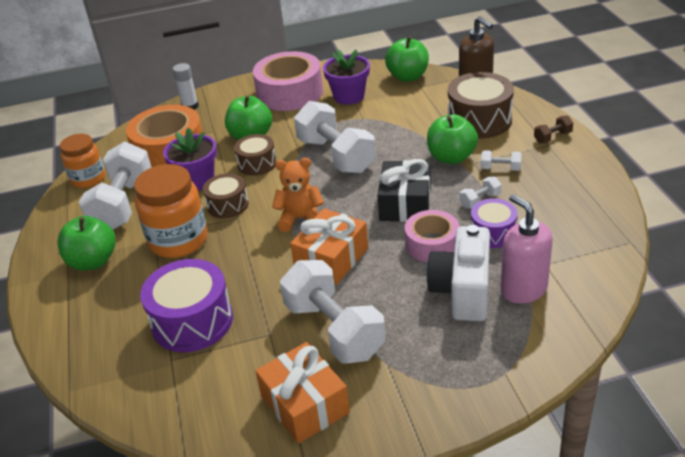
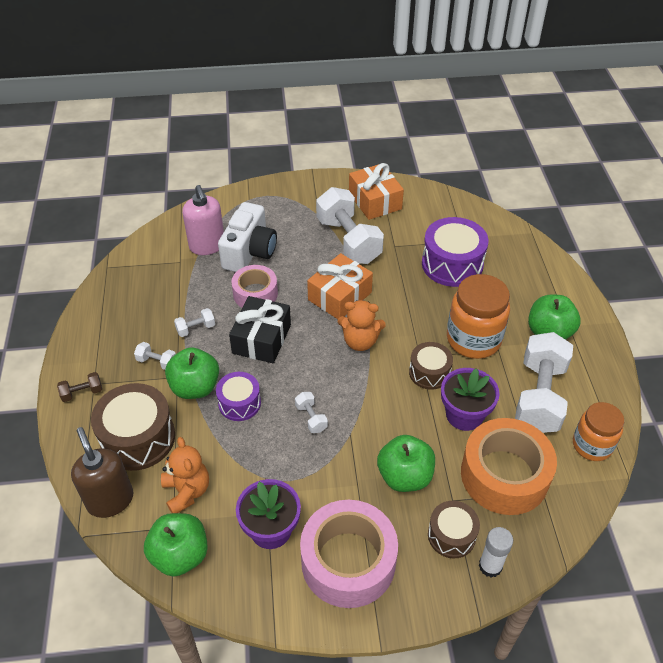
camera: 175 degrees left, 10 degrees up
(257, 163) = (398, 426): brown drum -> brown drum (451, 535)
(336, 156) = (311, 418): white dumbbell -> white dumbbell, size x0.42
(420, 102) = (187, 491): none -> orange teddy bear
(493, 233) = (202, 294): purple drum -> purple drum (239, 403)

